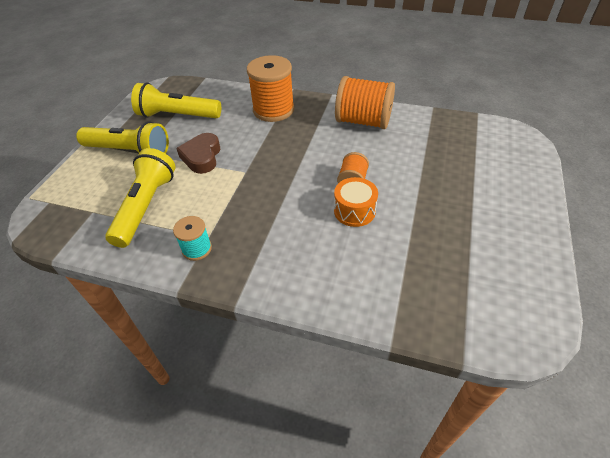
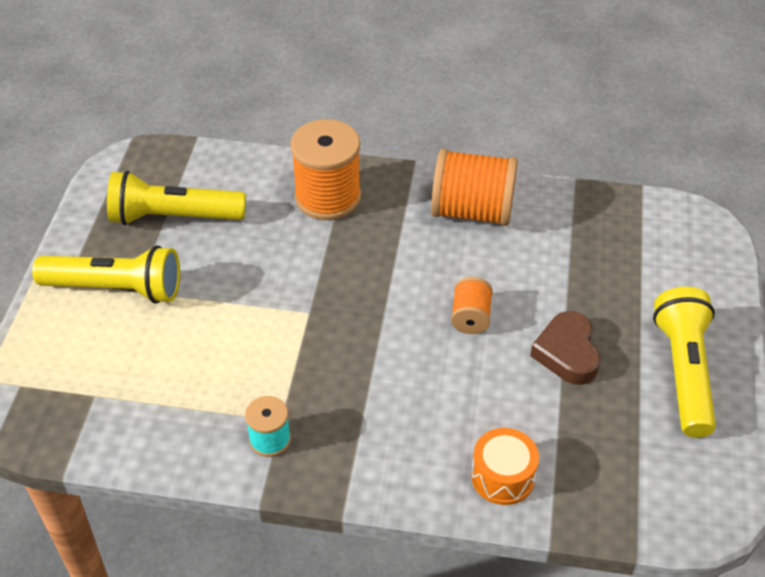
camera: 10 degrees left, 0 degrees up
(146, 206) = (175, 380): yellow flashlight -> yellow flashlight (684, 372)
(202, 157) = (235, 291): brown heart -> brown heart (567, 353)
(354, 211) = (480, 364): orange drum -> orange drum (503, 477)

